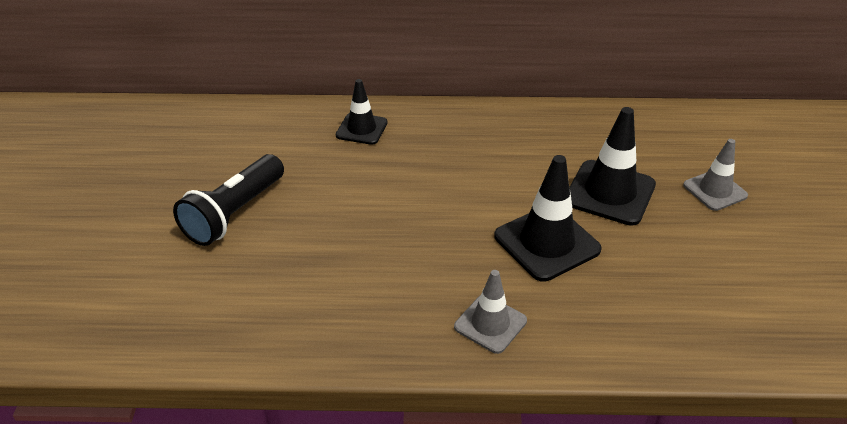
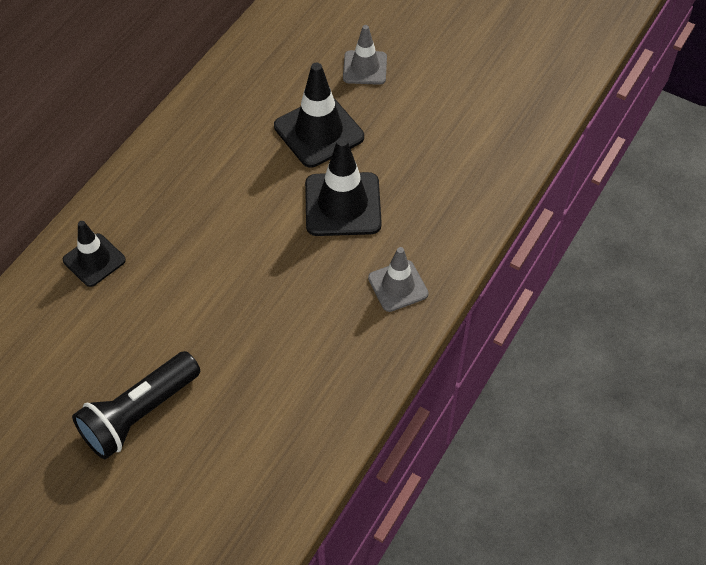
camera: 60 degrees left, 15 degrees up
(234, 213) = (139, 414): black flashlight -> black flashlight turned 75 degrees clockwise

